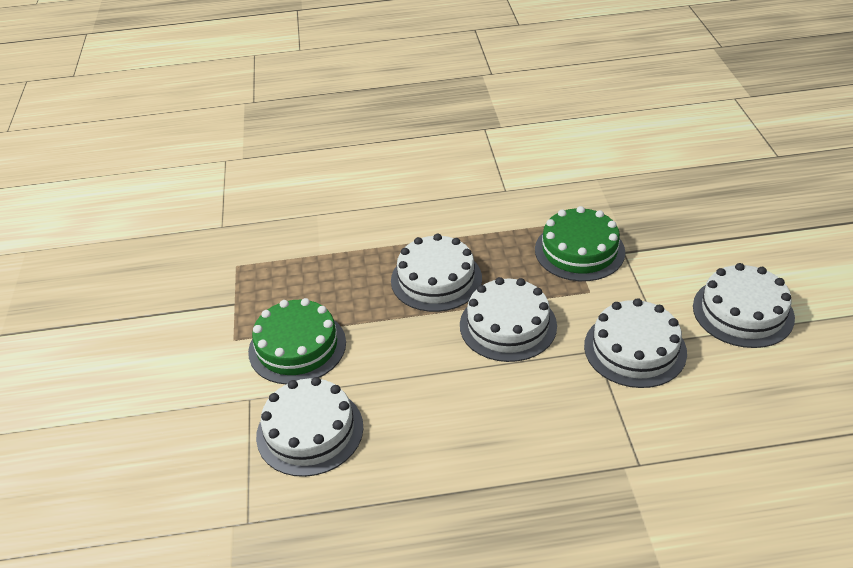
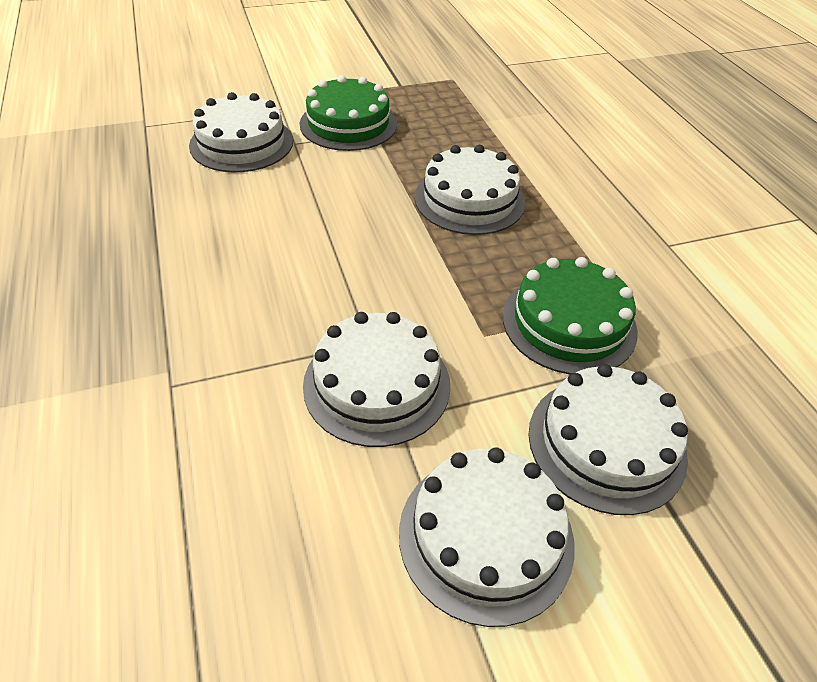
camera: 75 degrees right, 5 degrees up
(508, 325) = (402, 260): white cake -> white cake (606, 443)

